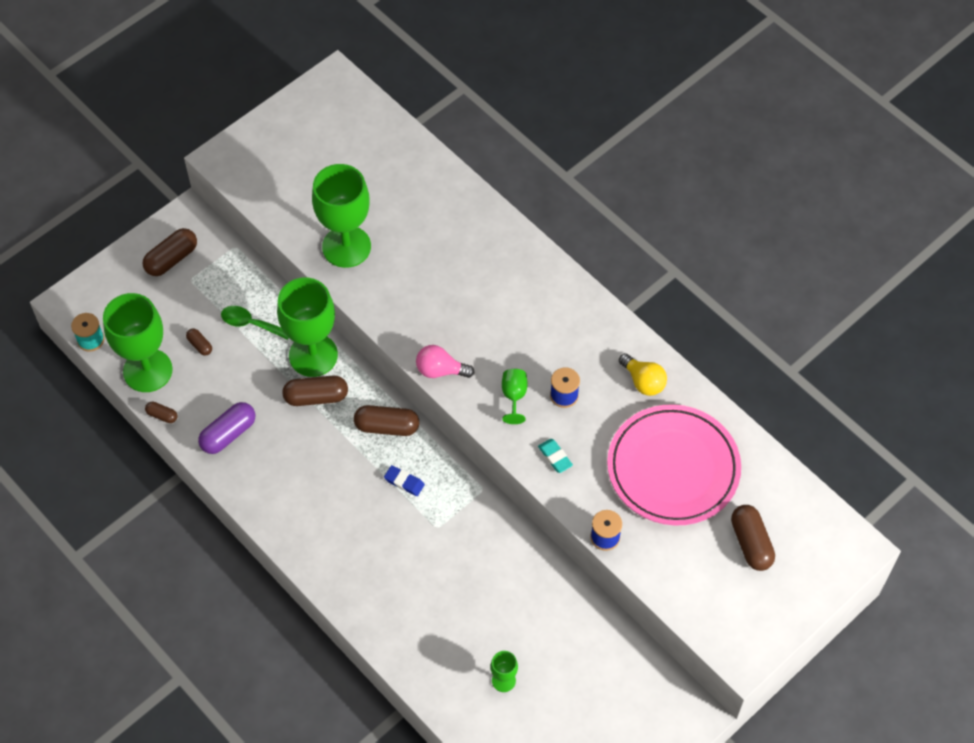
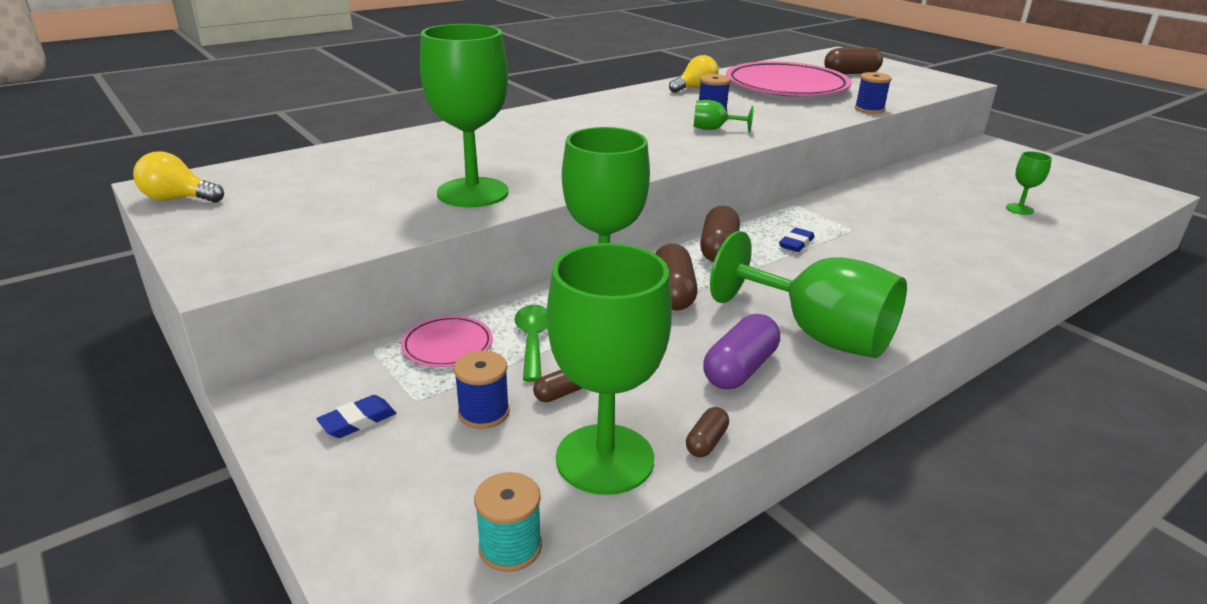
camera: 85 degrees left, 30 degrees down
(171, 259) = (358, 421): brown capsule -> blue eraser
(181, 312) = (484, 412): none -> blue spool
(228, 434) = (740, 369): purple capsule -> purple capsule turned 75 degrees clockwise
(242, 282) = (447, 345): none -> pink plate
(250, 324) = (533, 340): green spoon -> green spoon turned 150 degrees clockwise
(271, 481) = (818, 334): none -> green goblet
(315, 95) = (178, 199): none -> yellow light bulb
(440, 370) = (680, 156): pink light bulb -> none
(555, 457) = (786, 119): turquoise eraser -> none

